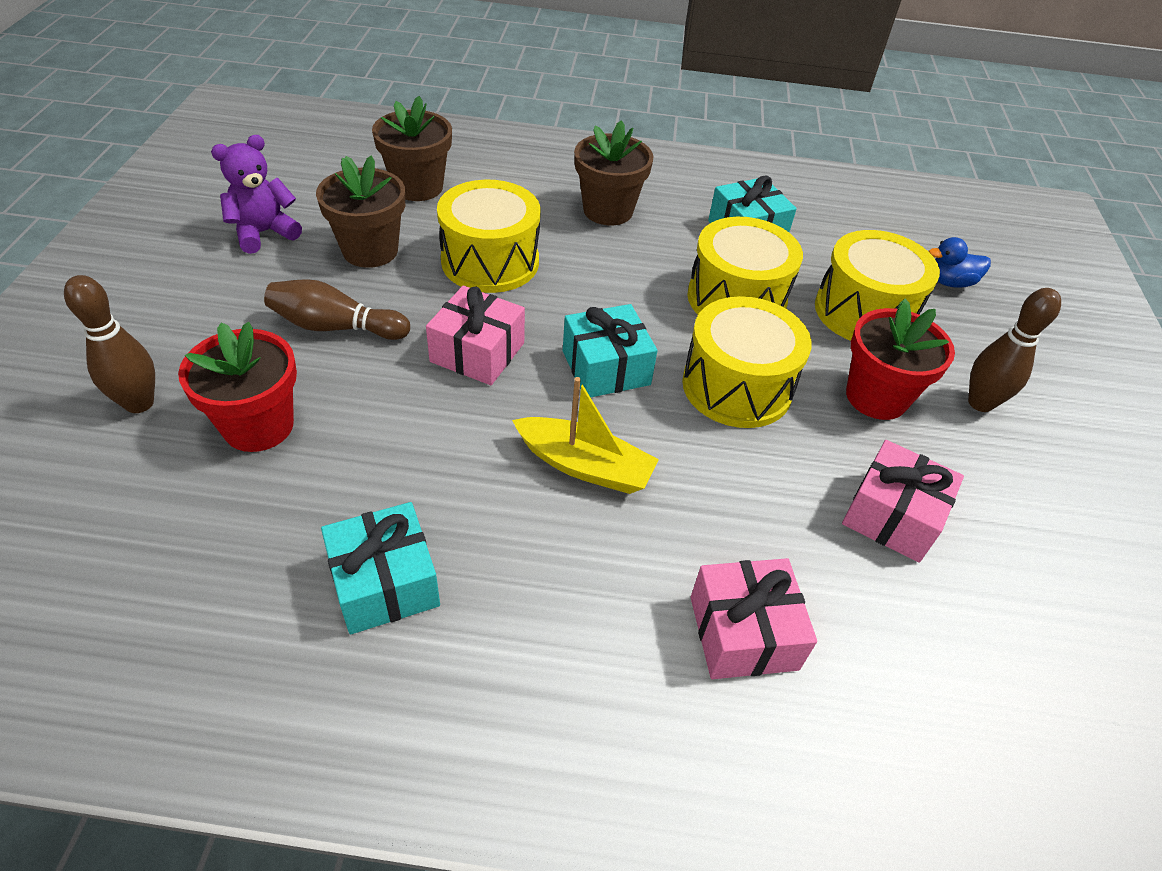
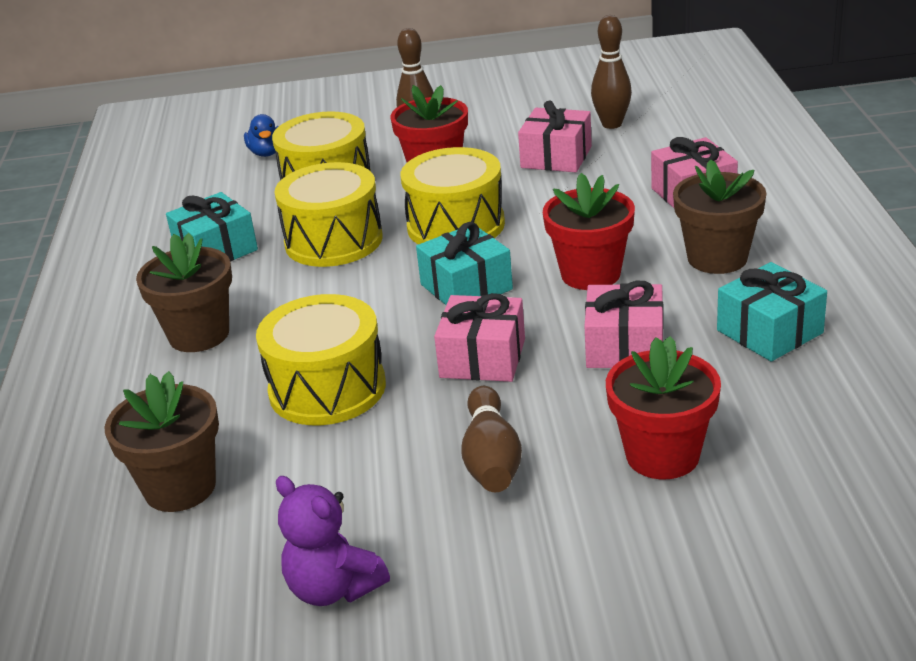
camera: 95 degrees left, 15 degrees down
(139, 403) = (688, 551): brown bowling pin -> brown bowling pin (612, 124)
(370, 250) = (339, 481): brown flower pot -> brown flower pot (717, 258)
(434, 451) = (624, 346): none -> pink gift
(585, 466) = (590, 274): yellow boat -> red flower pot

